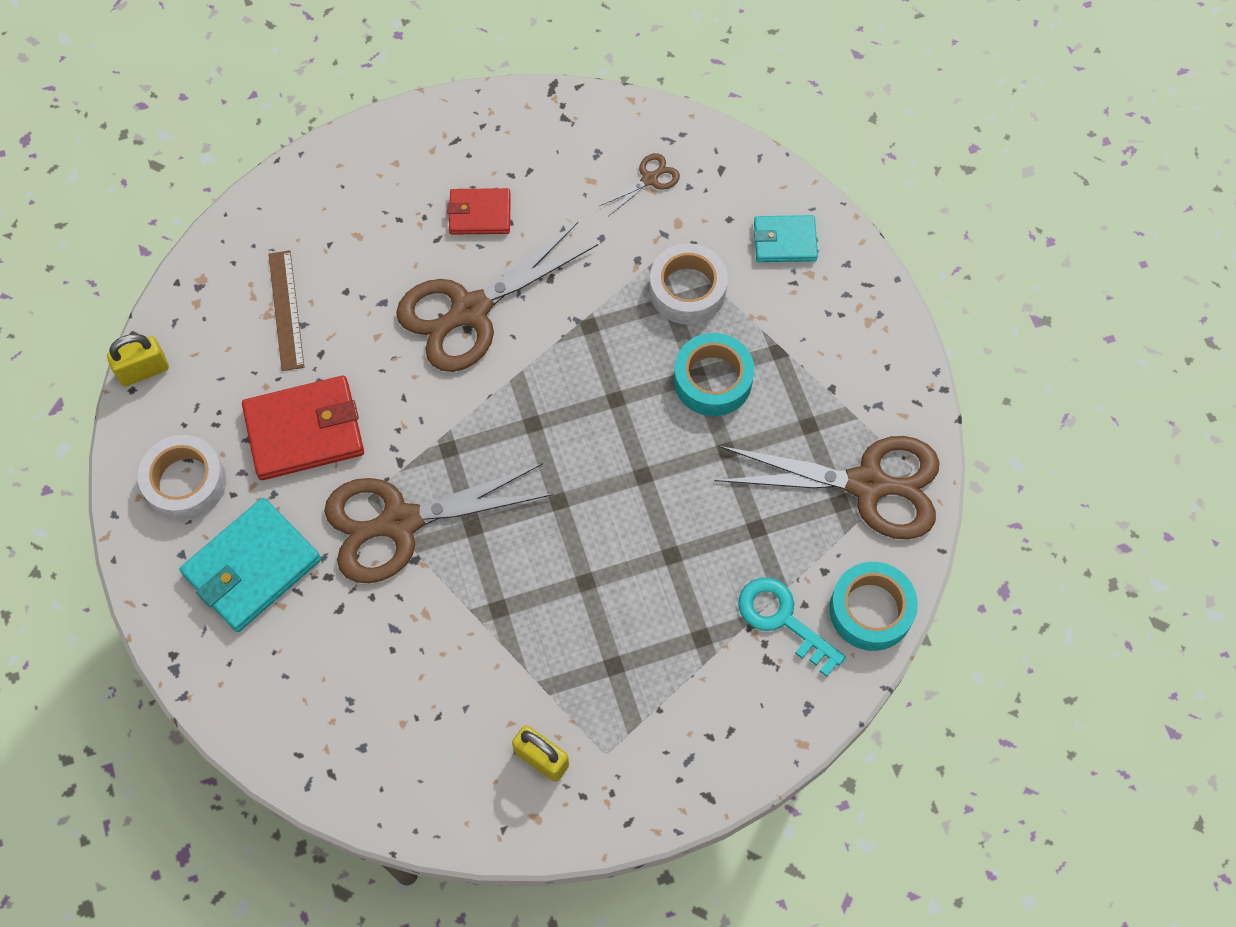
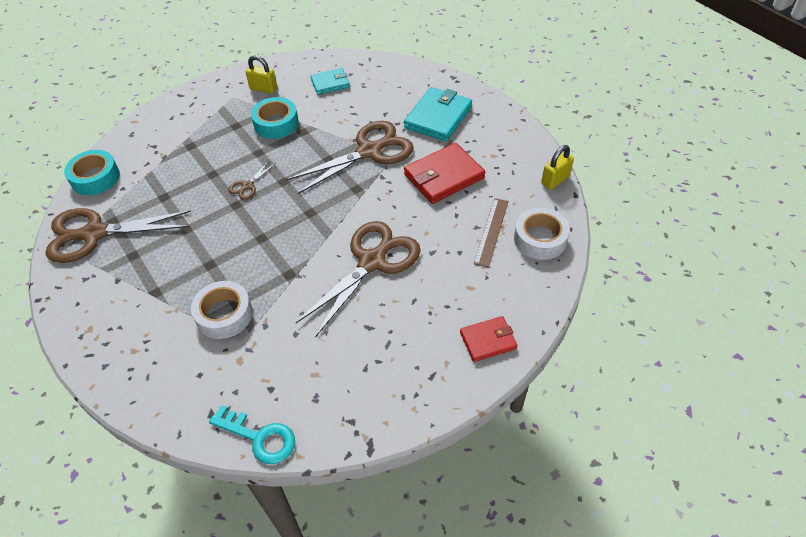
camera: 165 degrees right, 15 degrees down
(185, 482) = (495, 139): white tape -> white tape (540, 239)
(286, 310) = (491, 231): brown ruler -> brown ruler turned 45 degrees clockwise
(480, 214) = (390, 325): red wallet -> red wallet (488, 340)
(650, 179) = (267, 388): brown scissors -> brown scissors (247, 186)
(713, 380) = (199, 264): turquoise tape -> turquoise tape (276, 123)
(782, 620) = (146, 163): turquoise key -> turquoise key (259, 437)
(785, 241) = (153, 369): turquoise wallet -> turquoise wallet (330, 83)

